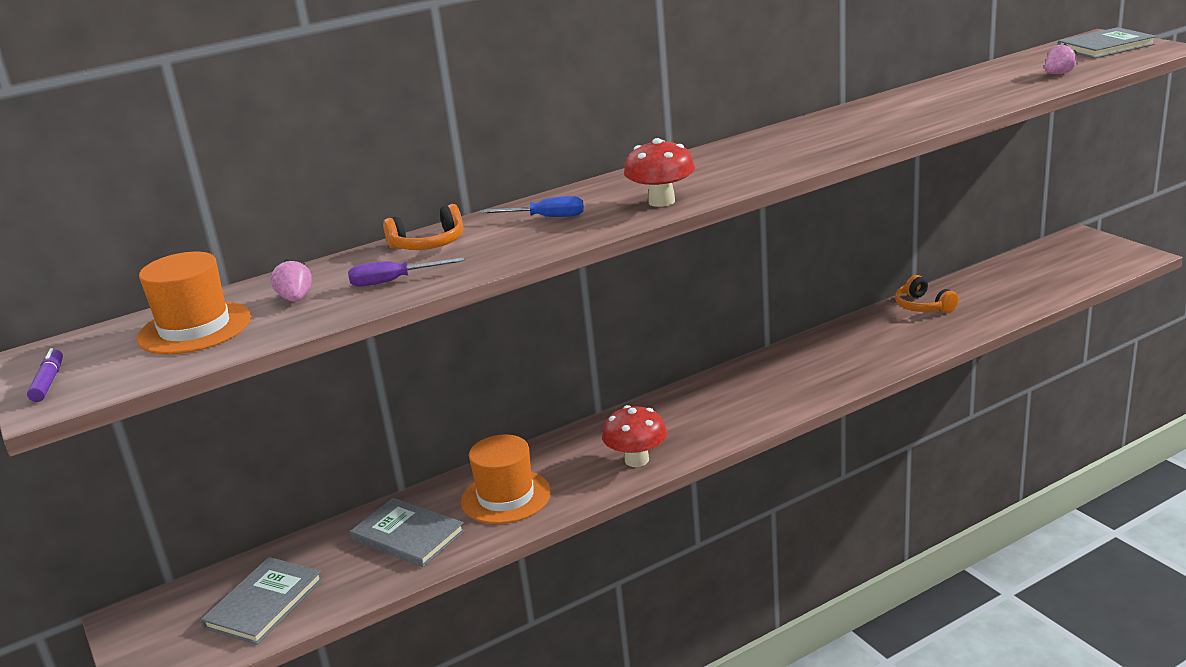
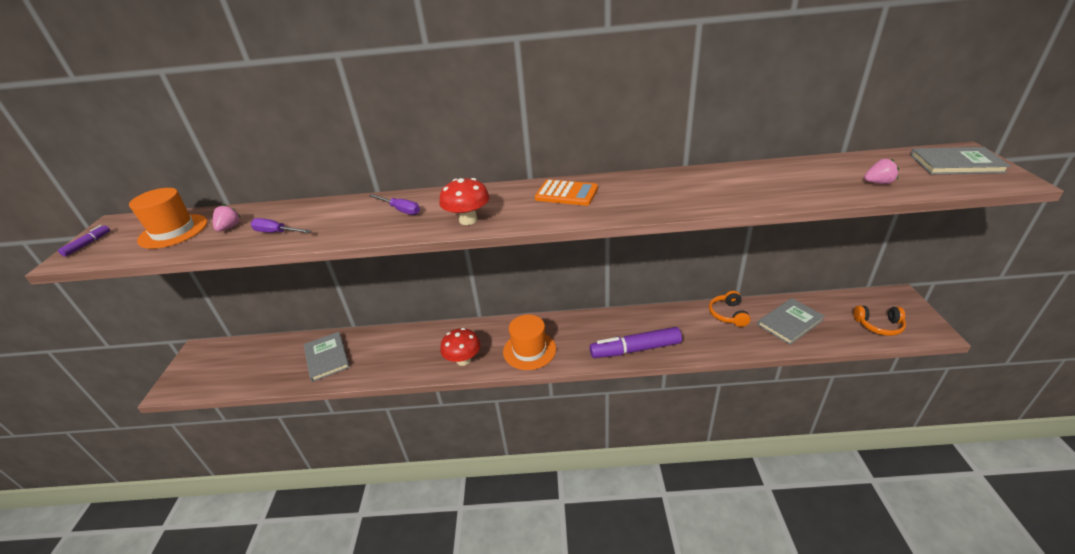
camera: 30 degrees right, 10 degrees up
(264, 603) = (242, 369): grey book -> grey book (790, 322)
(428, 244) = (329, 209): orange headphones -> orange headphones (878, 325)
(506, 497) = (386, 354): orange hat -> orange hat (529, 350)
(546, 218) = (401, 210): blue screwdriver -> purple screwdriver
(745, 154) = (566, 194): none -> orange calculator
(853, 372) = (635, 349): none -> purple marker

